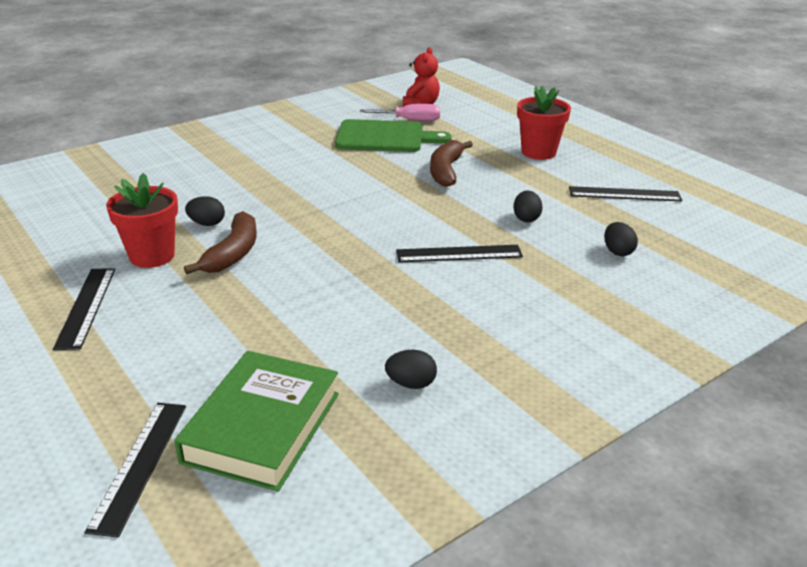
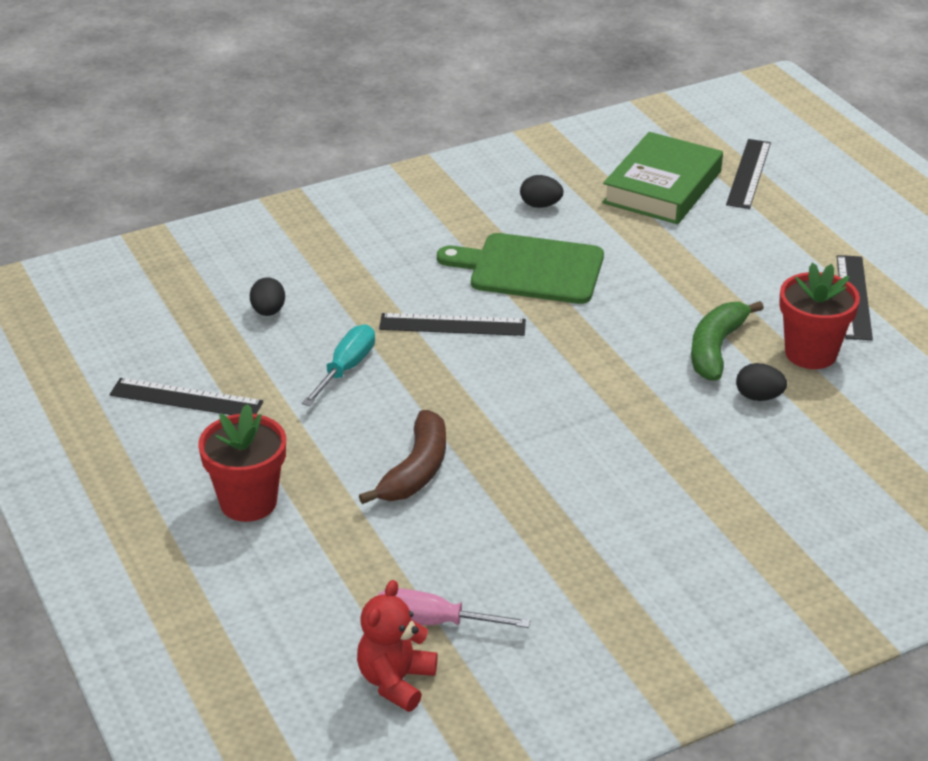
camera: 170 degrees left, 5 degrees up
(233, 253) = (716, 348): brown banana -> green banana
(385, 137) = (492, 570): green cutting board -> green cutting board (530, 269)
(526, 218) = (346, 369): black egg -> turquoise screwdriver

